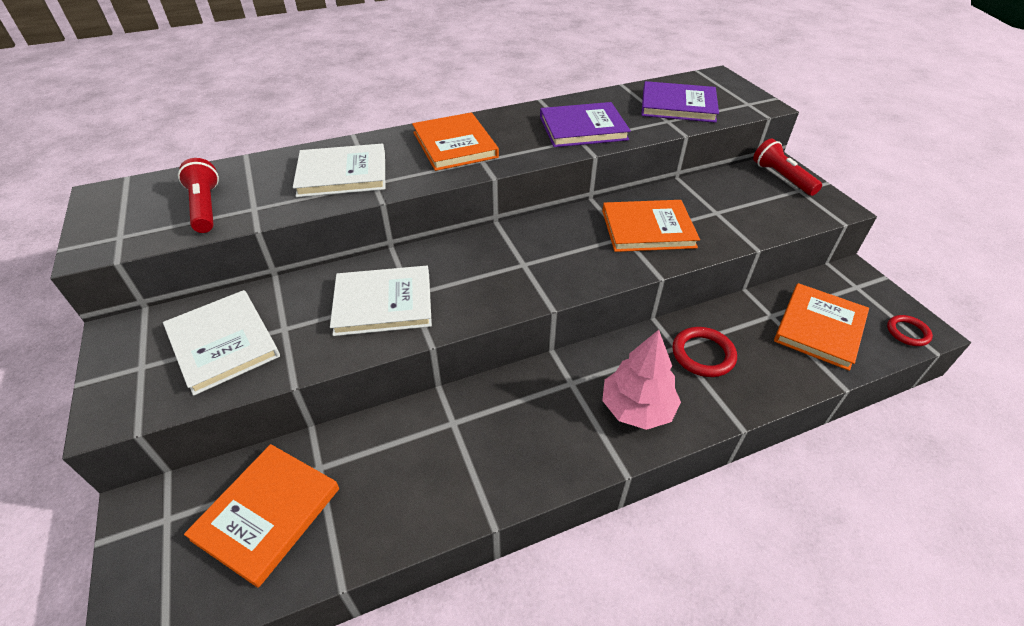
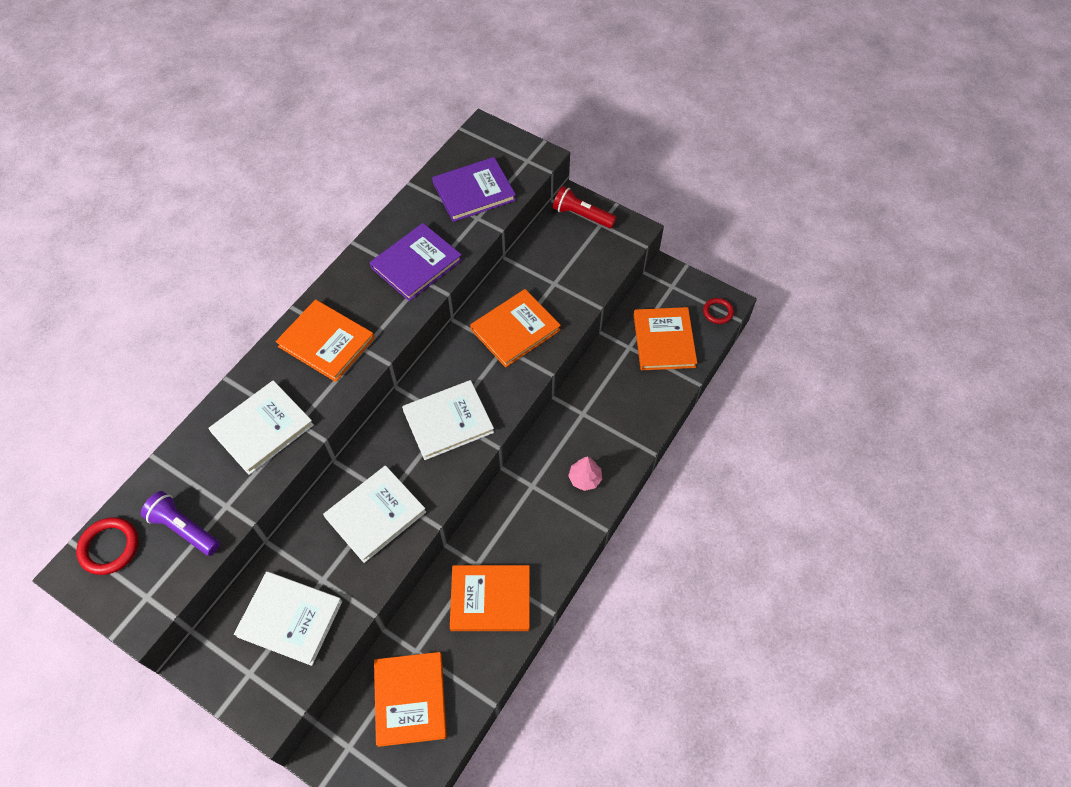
camera: 35 degrees left, 15 degrees up
(205, 207) = (184, 528): red flashlight -> purple flashlight
(438, 466) = (490, 599): none -> orange book
(520, 266) = (448, 421): none -> white book
(637, 408) = (585, 478): pink tree -> pink tree, size x0.59
(703, 354) = (602, 409): red ring -> red ring (109, 547)

